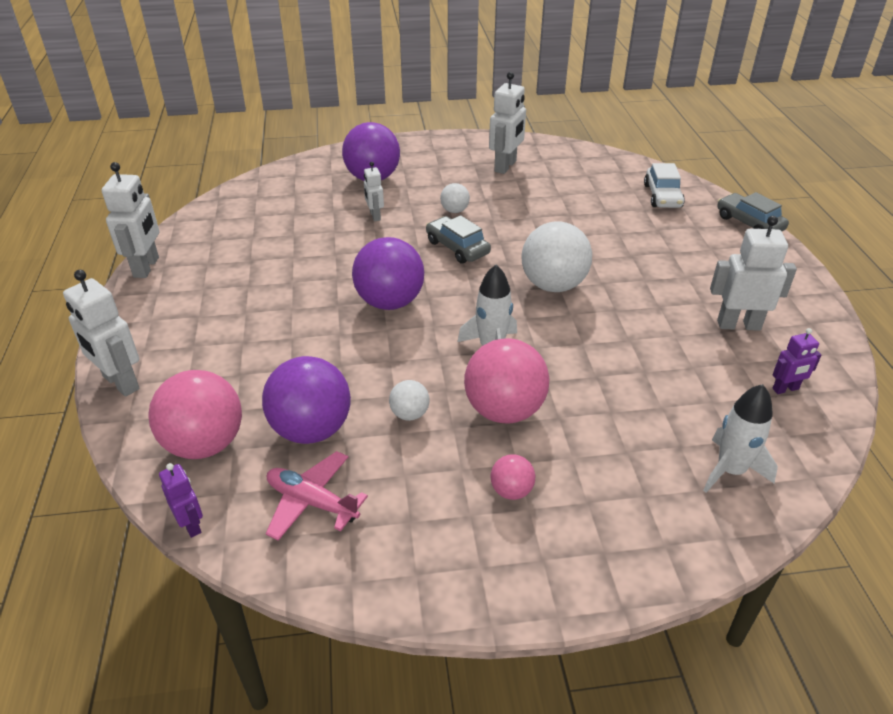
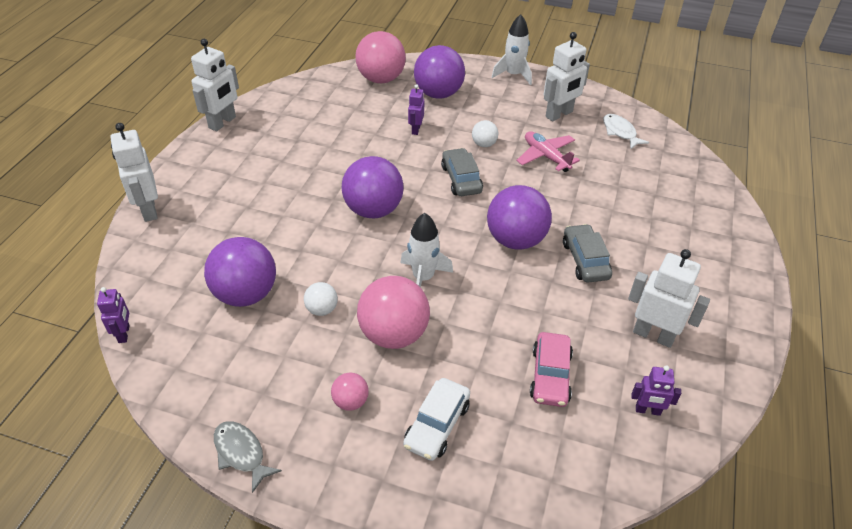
camera: 25 degrees right, 5 degrees up
(205, 444) = (170, 277): pink ball -> pink ball (381, 79)
(312, 502) = (209, 350): pink plane -> pink plane (546, 156)
(375, 216) = (415, 129): white robot -> purple robot
(434, 592) = (241, 453): none -> grey fish
(553, 285) = (515, 240): white ball -> purple ball
(572, 167) = (620, 132): none -> white fish
(662, 196) = (683, 186): white car -> white car (437, 425)
(681, 392) = (550, 376): none -> pink car
(730, 470) = (537, 460): white rocket -> white rocket (513, 75)
(749, 223) = (748, 240): grey car -> grey car (585, 260)

